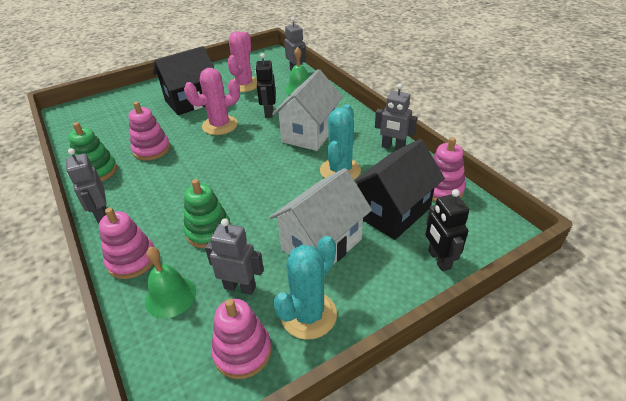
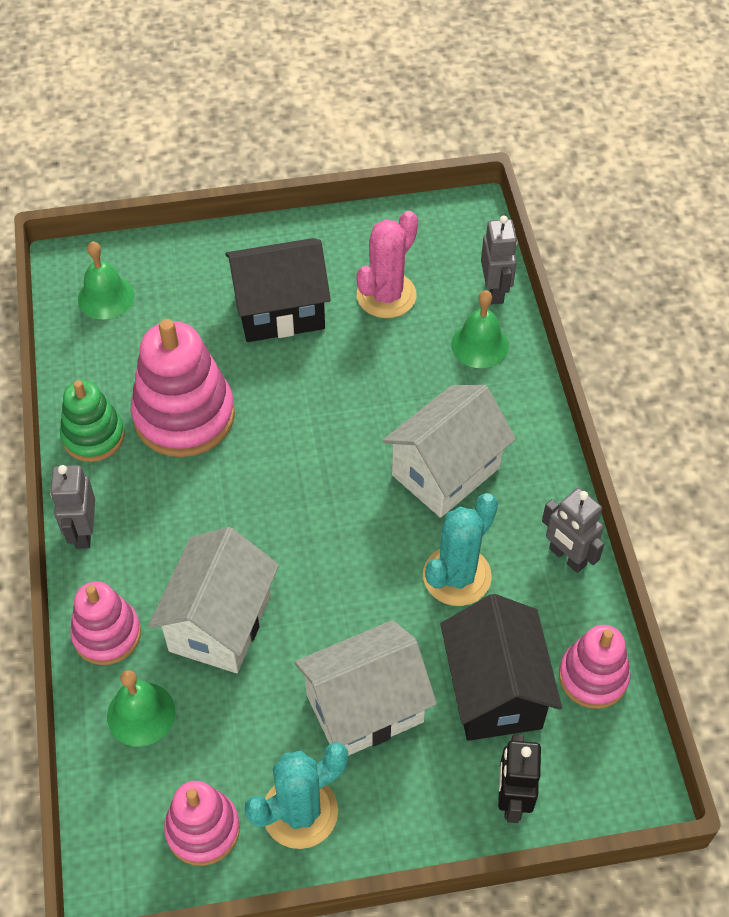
camera: 20 degrees right, 15 degrees up
(90, 118) = (106, 297): none -> green bell
(151, 149) = (184, 415): pink stacking toy -> pink stacking toy, size x1.64
(208, 231) = (220, 623): green stacking toy -> white house
(220, 125) = (307, 395): pink cactus -> none
(240, 287) = (231, 735): grey robot -> none
(268, 112) = (399, 391): black robot -> none
(393, 212) = (494, 691): black house -> black house turned 75 degrees counterclockwise

